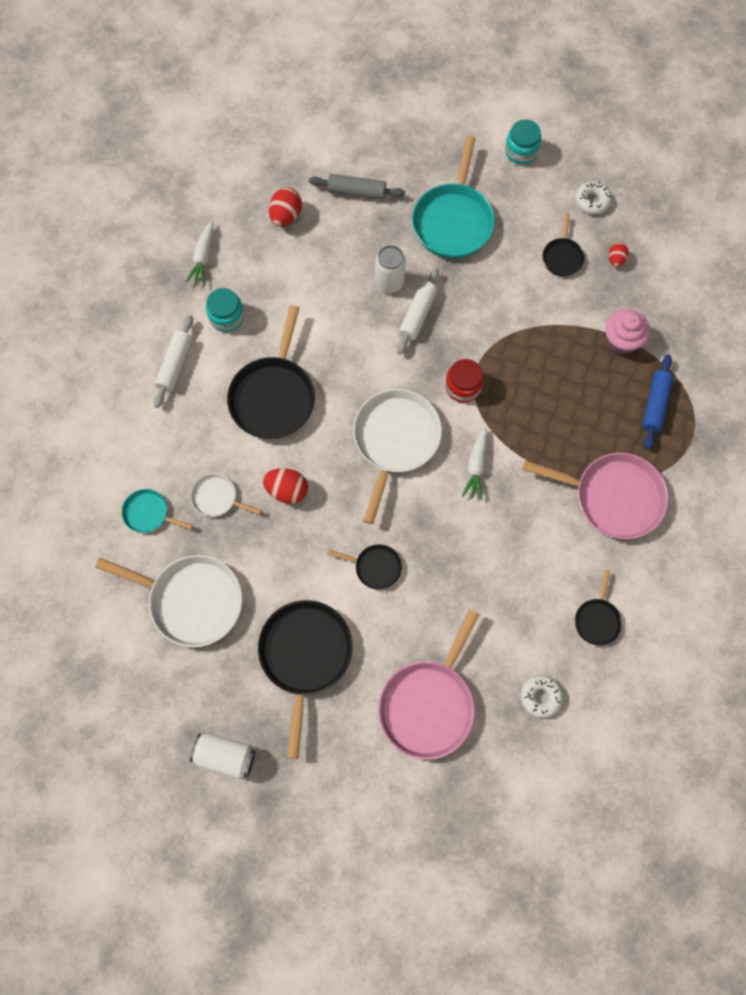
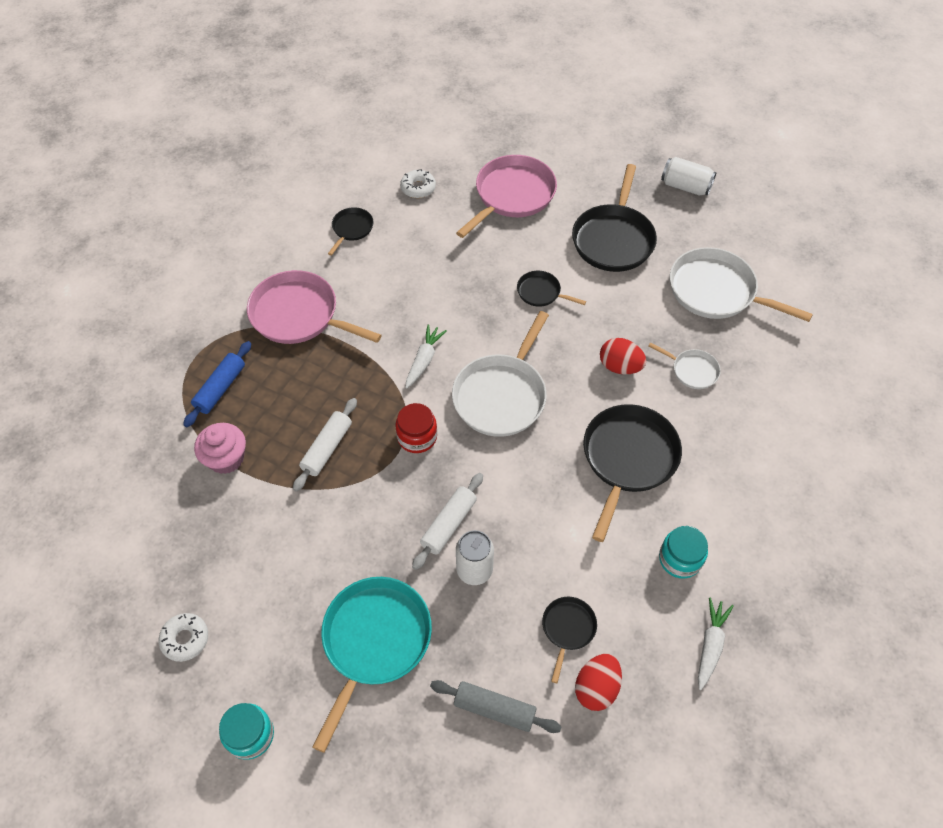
camera: 170 degrees left, 15 degrees down
(148, 513) = (762, 367): turquoise pan -> none
(175, 365) = (741, 511): white rolling pin -> white rolling pin (327, 448)
(562, 257) = (253, 567): black pan -> black pan (567, 629)
(615, 259) = (190, 553): red egg -> none

